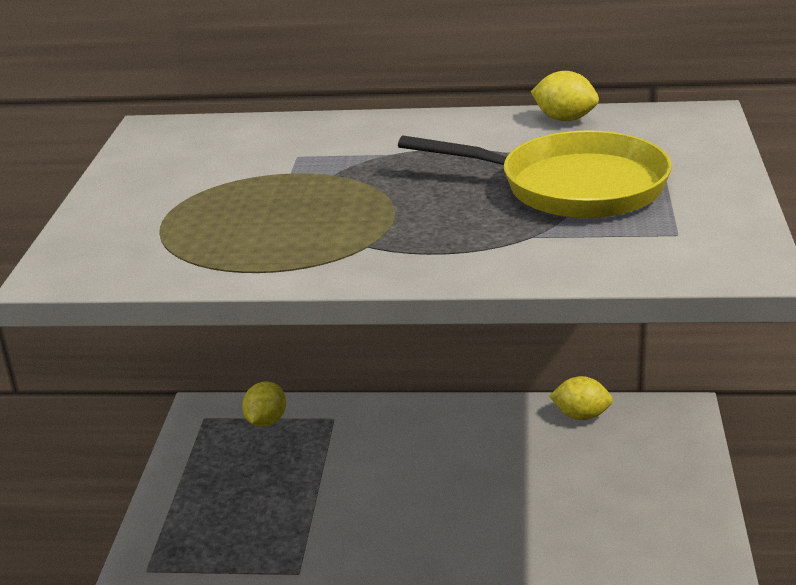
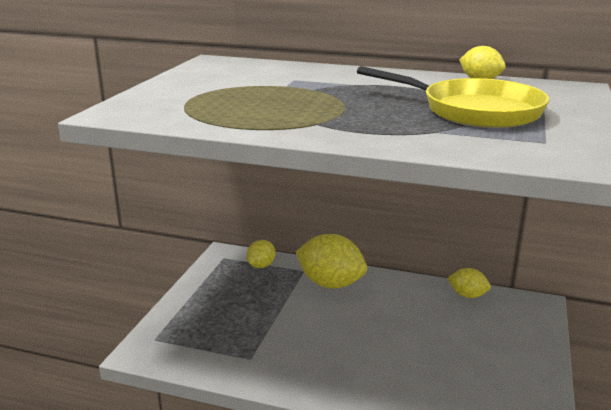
camera: 10 degrees right, 5 degrees down
(380, 433) = (330, 284): none -> yellow lemon

